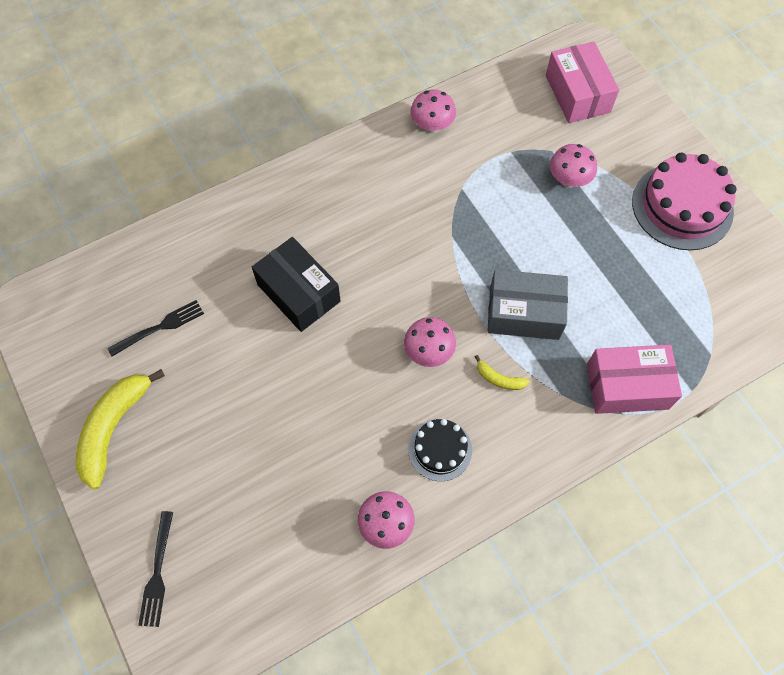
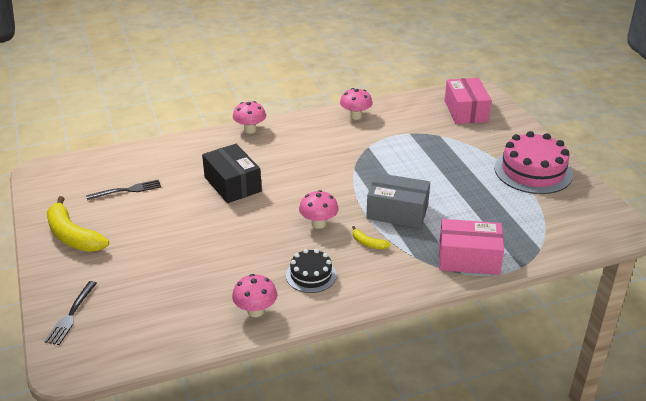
camera: 10 degrees right, 30 degrees down
(114, 428) = (73, 236): yellow banana -> yellow banana turned 75 degrees counterclockwise
(568, 180) = (449, 150): pink mushroom -> pink mushroom (250, 130)

